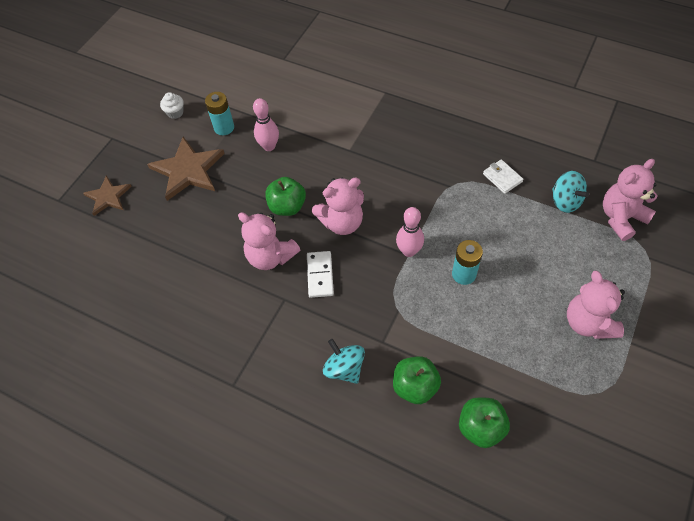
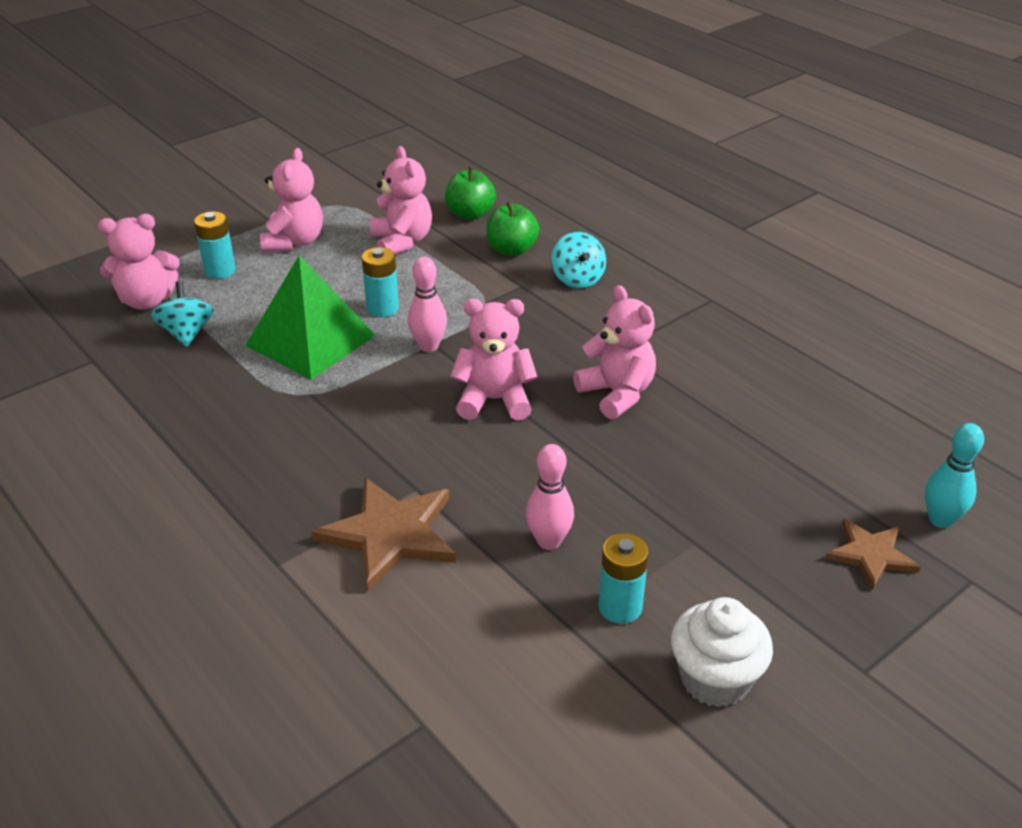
camera: 160 degrees left, 20 degrees down
(69, 232) = (940, 520): none -> turquoise bowling pin
(175, 113) = (715, 679): white cupcake -> white cupcake, size x1.85
(188, 170) = (712, 551): brown star -> brown star (390, 534)
(287, 207) = (563, 443): green apple -> none
(320, 275) = (559, 357): white domino -> none
(485, 226) = (311, 340): none -> green pyramid
(502, 178) = (232, 380): white wallet -> none
(508, 359) = (402, 242): none -> pink teddy bear
(607, 266) = (220, 271): none -> turquoise battery

